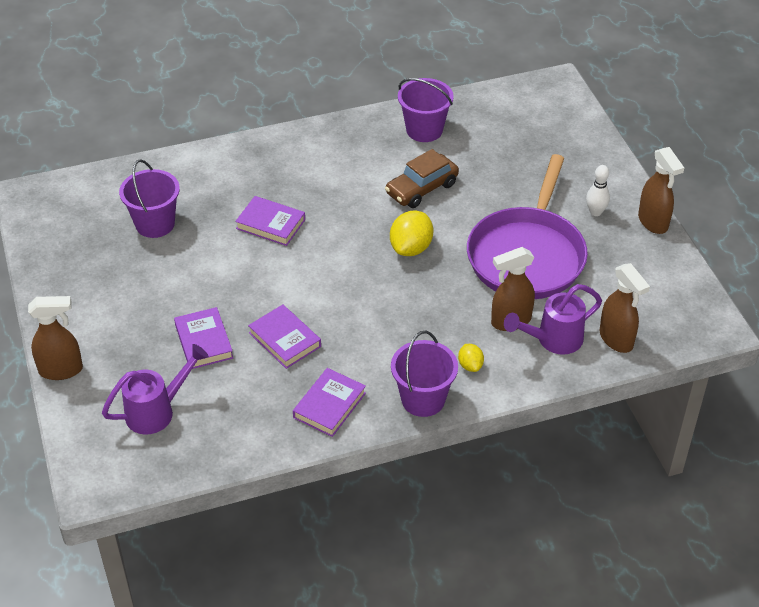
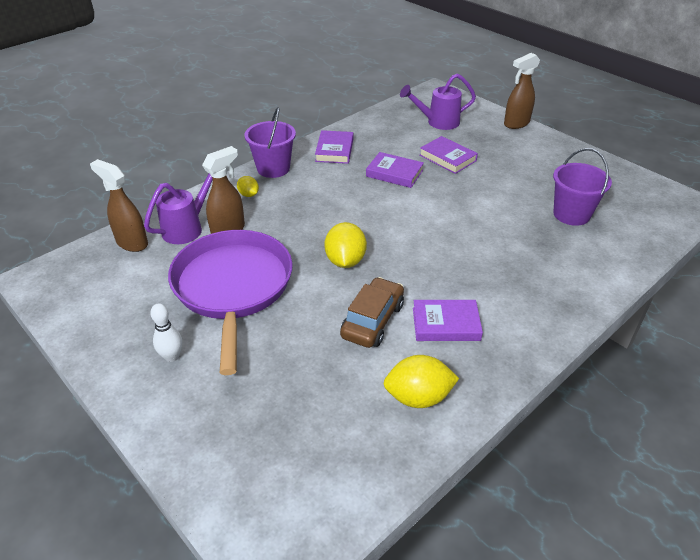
camera: 155 degrees right, 5 degrees down
(157, 411) = (437, 122): purple watering can -> purple watering can turned 45 degrees clockwise
(270, 224) = (482, 242): purple book -> purple book (446, 324)
(424, 130) = (418, 397): purple bucket -> yellow lemon
(653, 222) = (101, 366): brown spray bottle -> none

